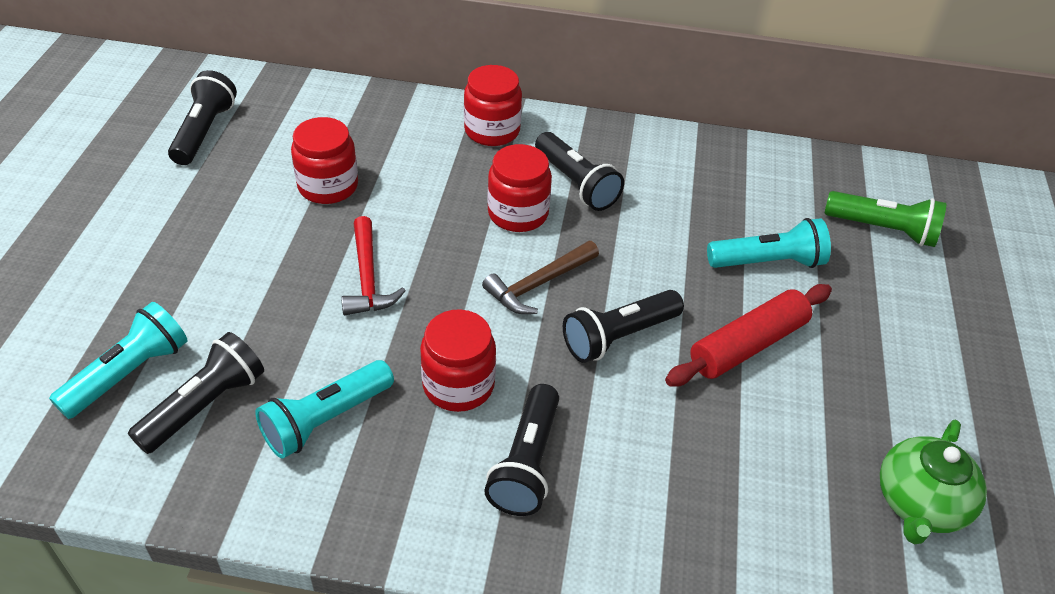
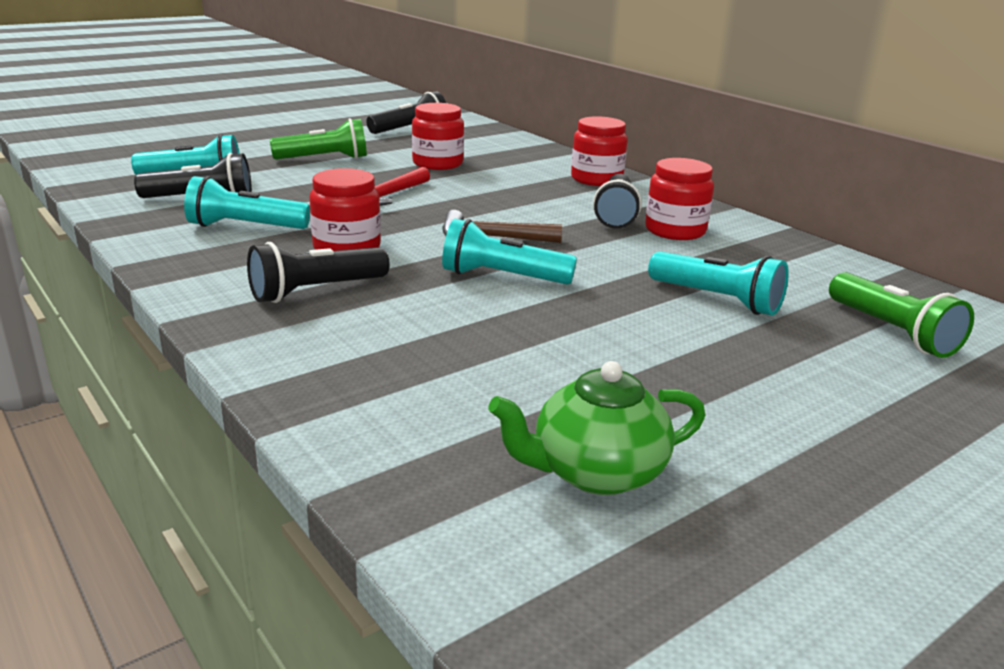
camera: 45 degrees right, 20 degrees down
(207, 246) = (324, 159): none -> green flashlight
(518, 213) = (542, 210): red jar -> red jar (675, 231)
(618, 337) = (502, 277): black flashlight -> turquoise flashlight
(748, 345) = (605, 324): red rolling pin -> none

